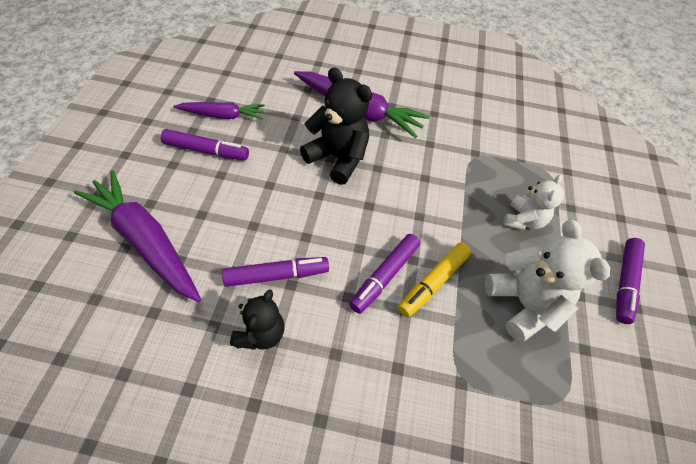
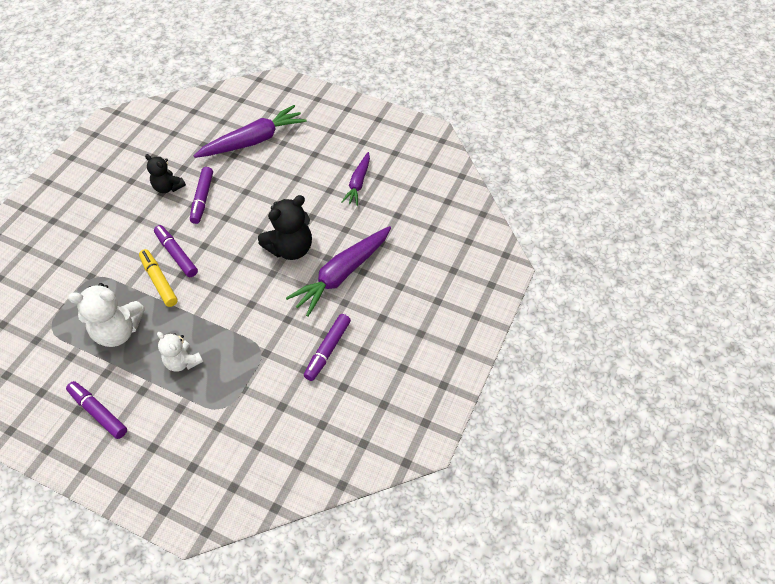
camera: 110 degrees right, 0 degrees up
(206, 150) = (322, 172): purple marker -> purple marker (328, 350)

